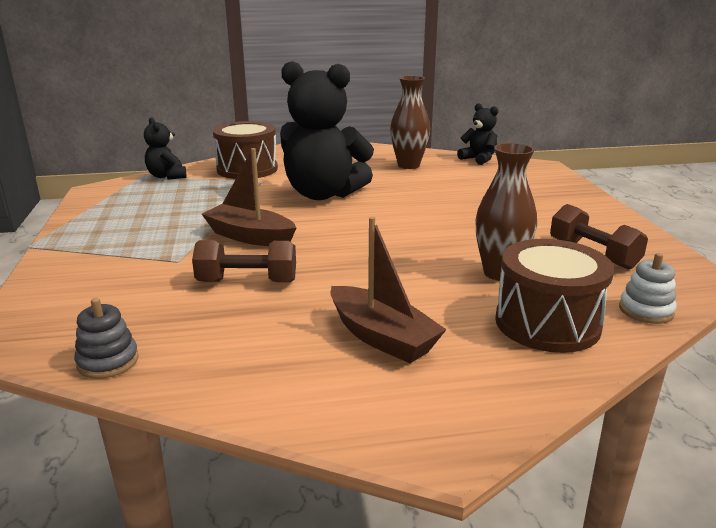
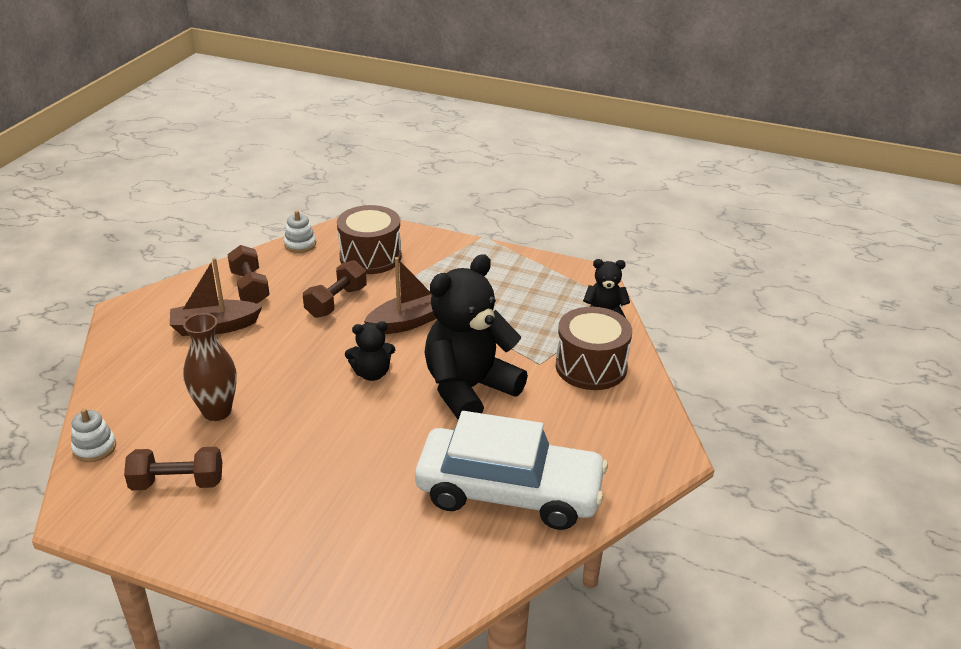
camera: 120 degrees right, 10 degrees up
(108, 361) = (300, 244): grey stacking toy -> white stacking toy
(267, 352) = (250, 287): none -> brown dumbbell
(408, 165) = (509, 492): brown vase -> white car
(478, 159) = (482, 575): black teddy bear -> black teddy bear (372, 373)
(547, 323) = (144, 394): brown drum -> brown drum (370, 257)

